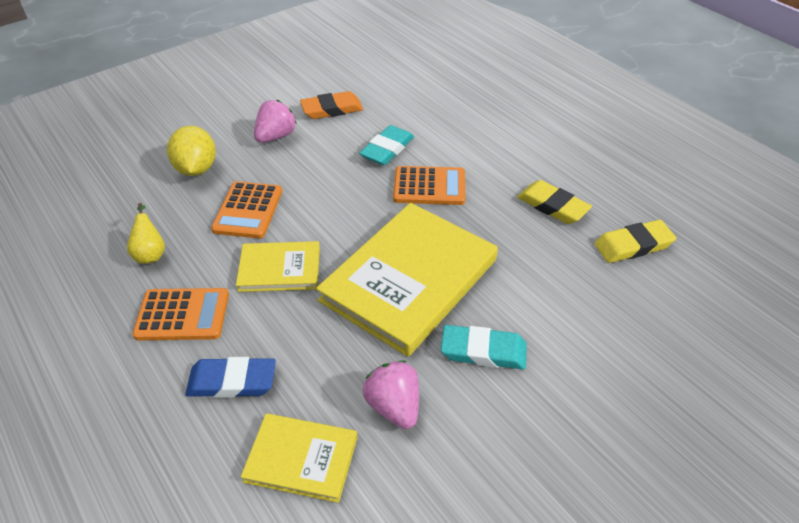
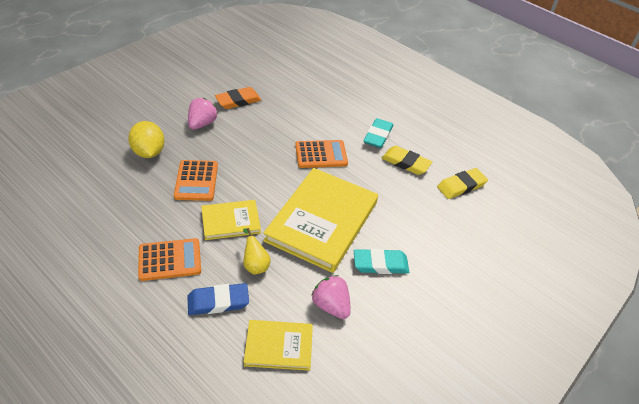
camera: 15 degrees left, 0 degrees up
(151, 253) = (133, 218): yellow pear -> yellow pear (255, 265)
(387, 149) = (285, 129): turquoise eraser -> turquoise eraser (378, 136)

